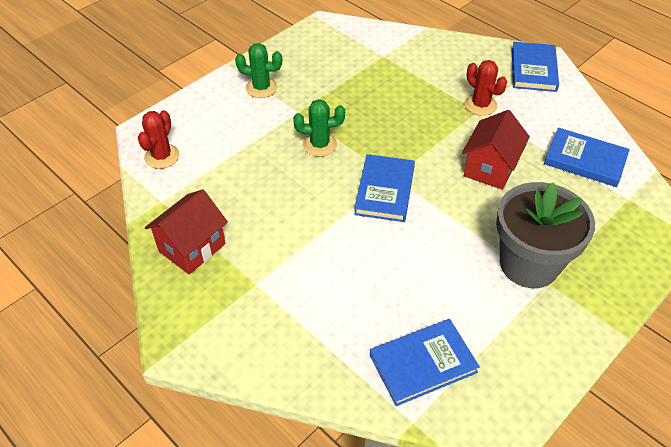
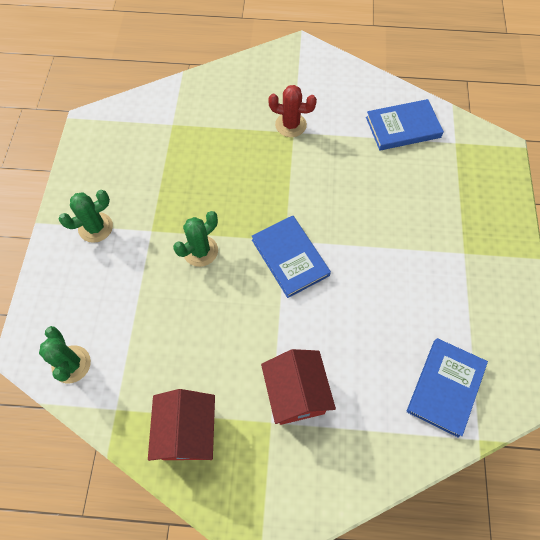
camera: 40 degrees left, 15 degrees up
(162, 156) = (71, 364): red cactus -> green cactus
(490, 168) = (347, 180): red house -> red house (296, 394)
(529, 264) = (441, 247): grey flower pot -> none
(533, 69) = (300, 64): blue book -> none

